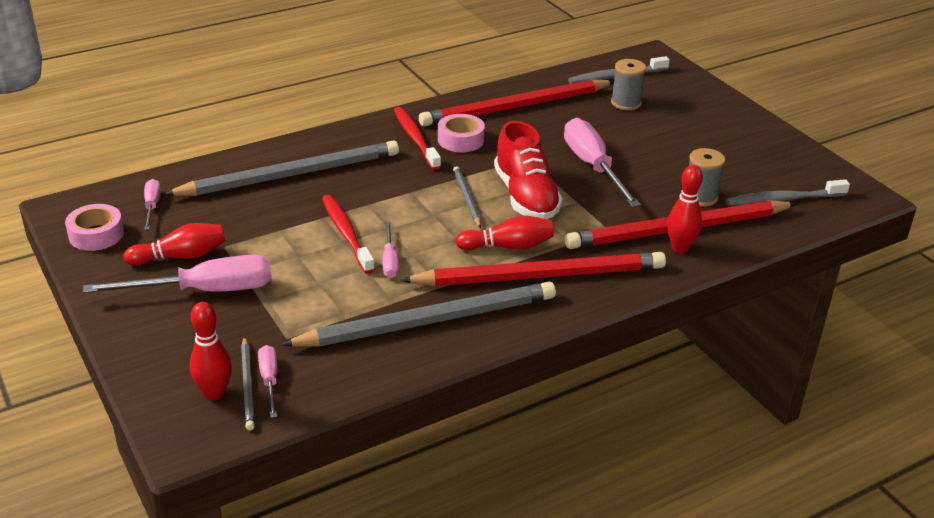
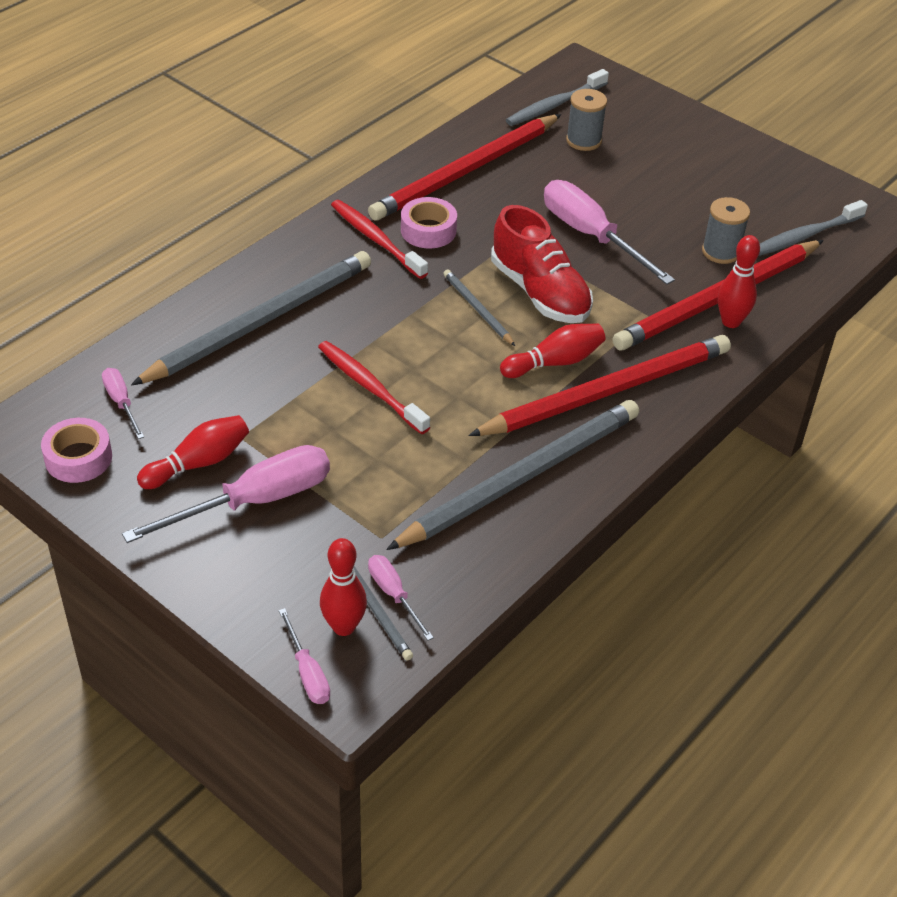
camera: 20 degrees left, 10 degrees up
(390, 261) = (438, 412): pink screwdriver -> pink screwdriver (307, 672)

